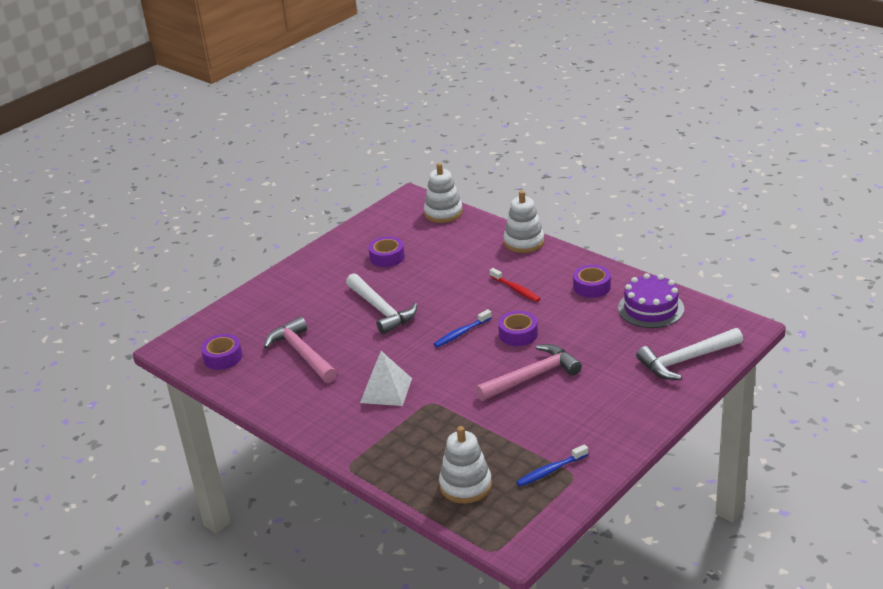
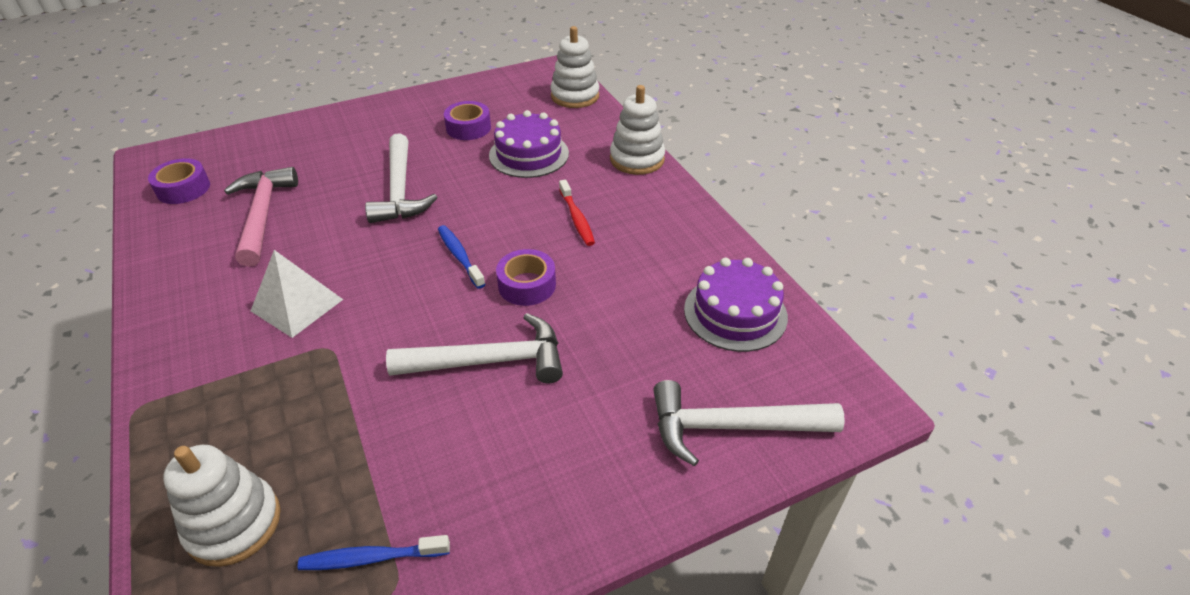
camera: 20 degrees right, 10 degrees up
(447, 261) = (529, 154): none -> purple cake
(461, 333) = (459, 256): blue toothbrush -> blue toothbrush turned 75 degrees clockwise
(532, 376) = (490, 361): pink hammer -> white hammer
(591, 287) = (676, 249): purple tape -> none

